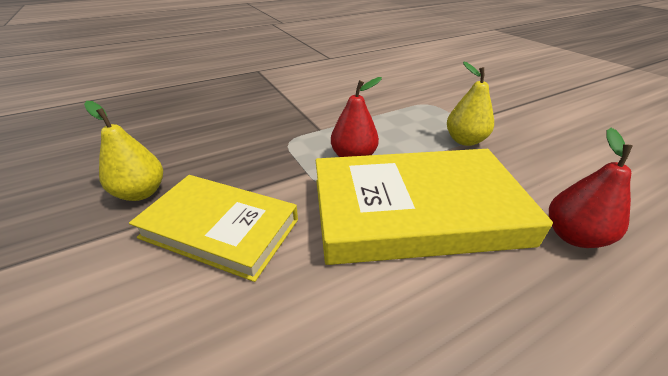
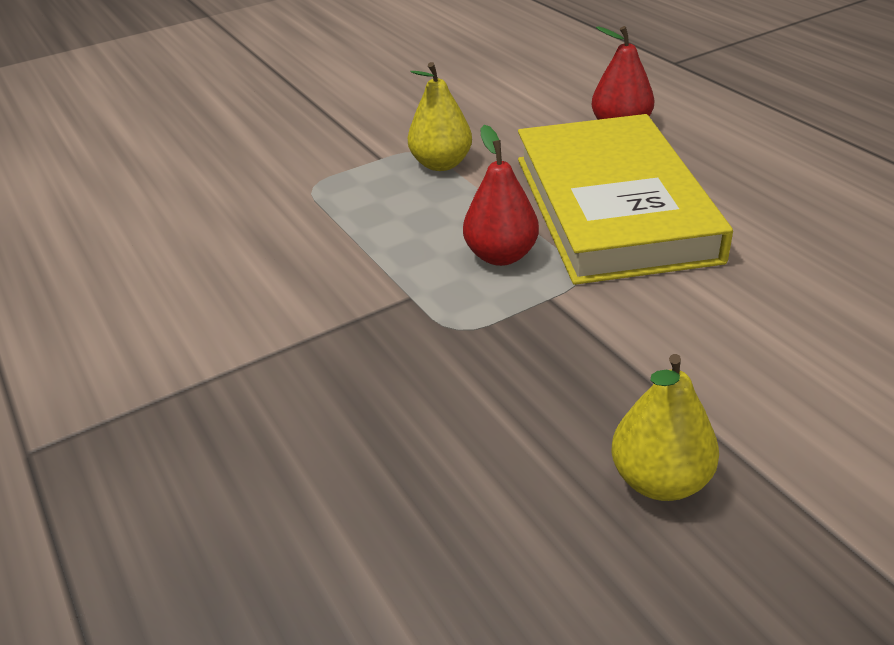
camera: 90 degrees left, 0 degrees up
(220, 228) = (705, 358): yellow book -> none

